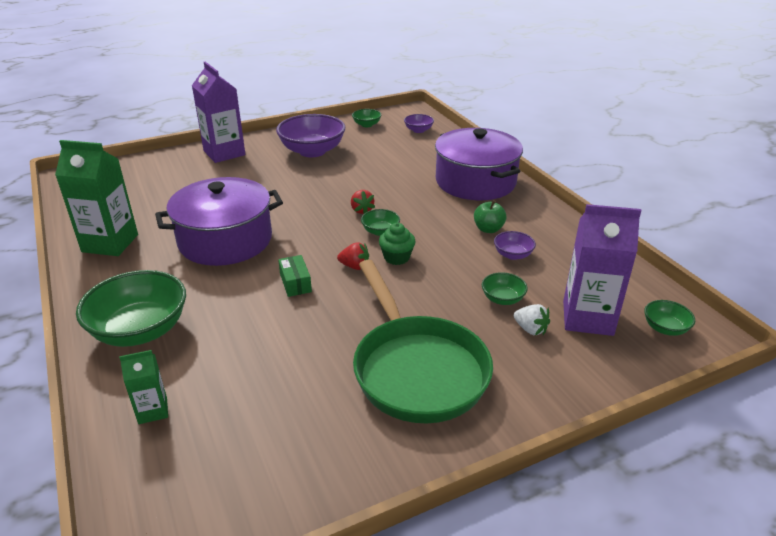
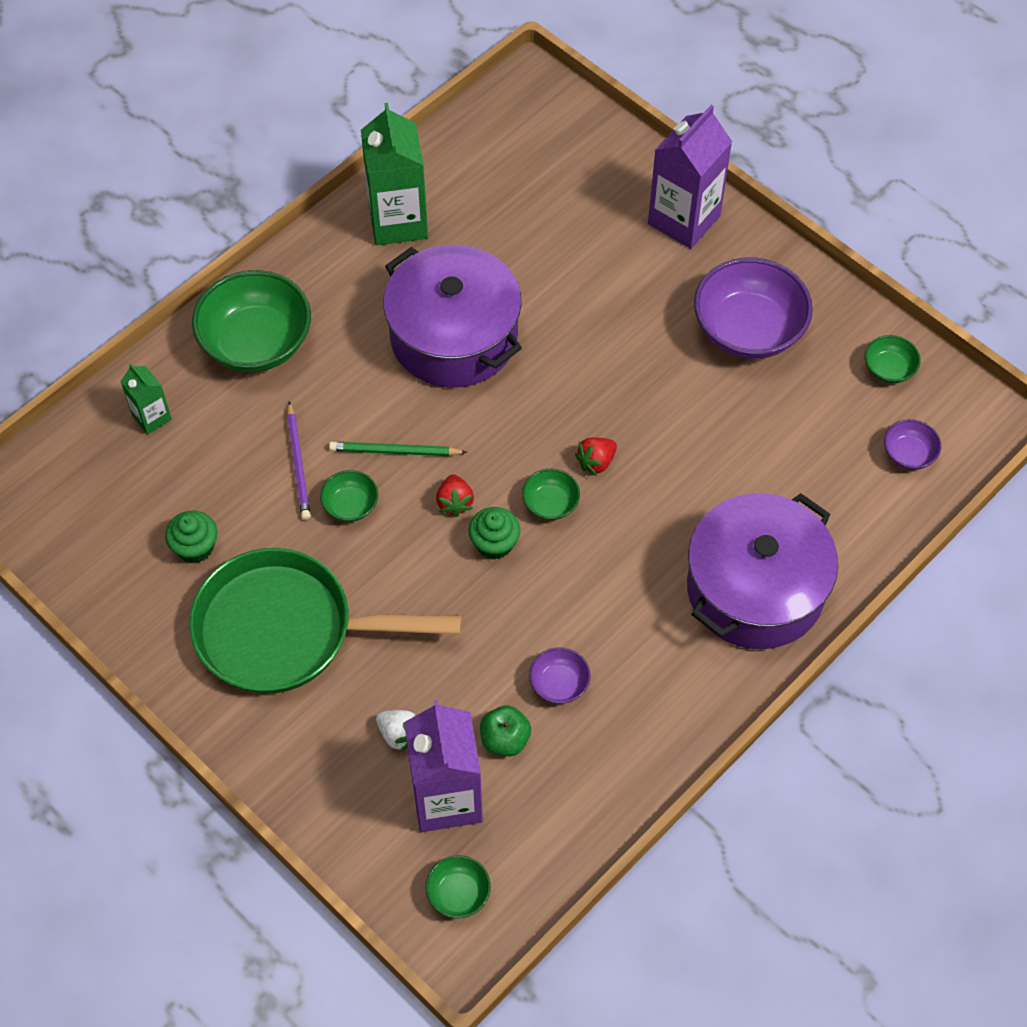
camera: 70 degrees right, 25 degrees up
(270, 331) = (298, 464): none -> purple pencil
(295, 283) = (395, 451): green box -> green pencil
(307, 409) = (195, 547): none -> green cupcake
(417, 369) = (286, 630): green pan -> green pan turned 45 degrees clockwise
(488, 229) = (615, 639): green apple -> green apple (505, 739)
(502, 299) = (450, 691): green bowl -> green bowl (350, 505)
(530, 329) = (399, 734): white strawberry -> white strawberry turned 75 degrees counterclockwise

